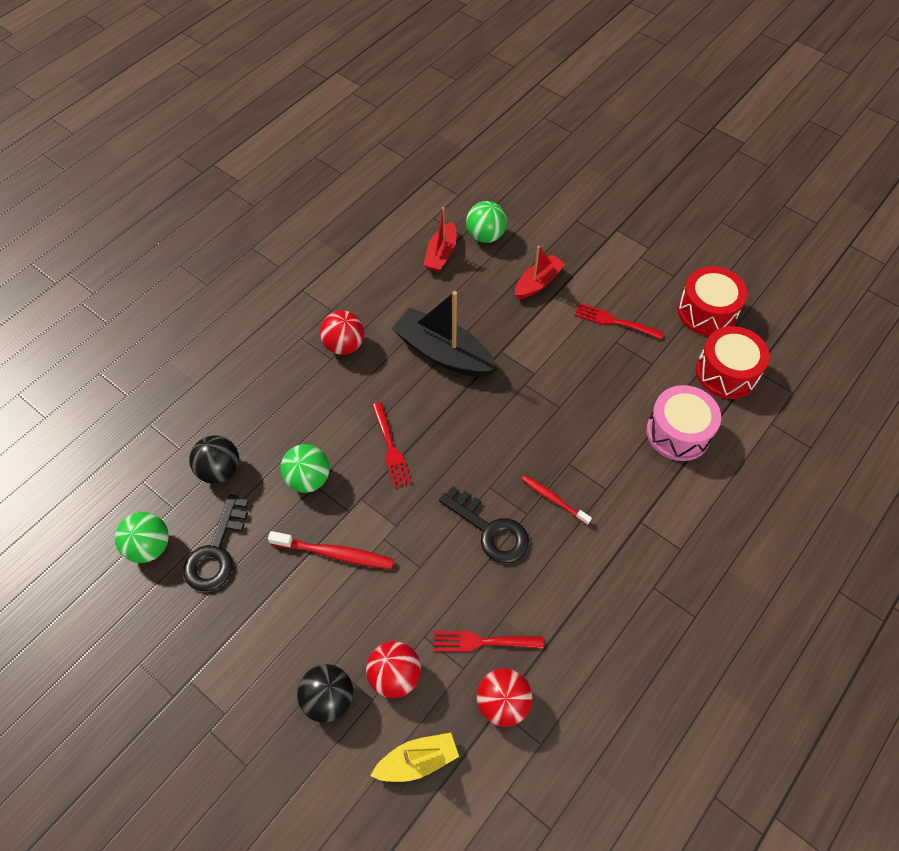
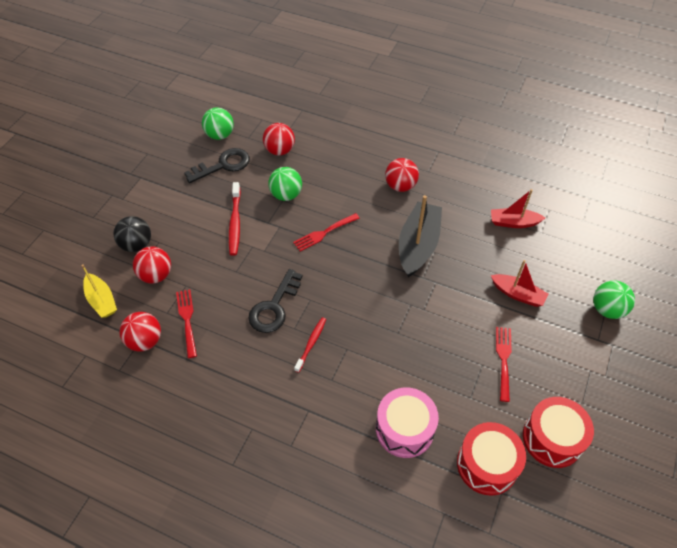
camera: 75 degrees right, 5 degrees down
(216, 552) = (223, 165): black key -> black key turned 150 degrees clockwise
(220, 470) = (279, 150): black ball -> red ball
(485, 236) = (549, 247): green ball -> green ball (607, 309)

